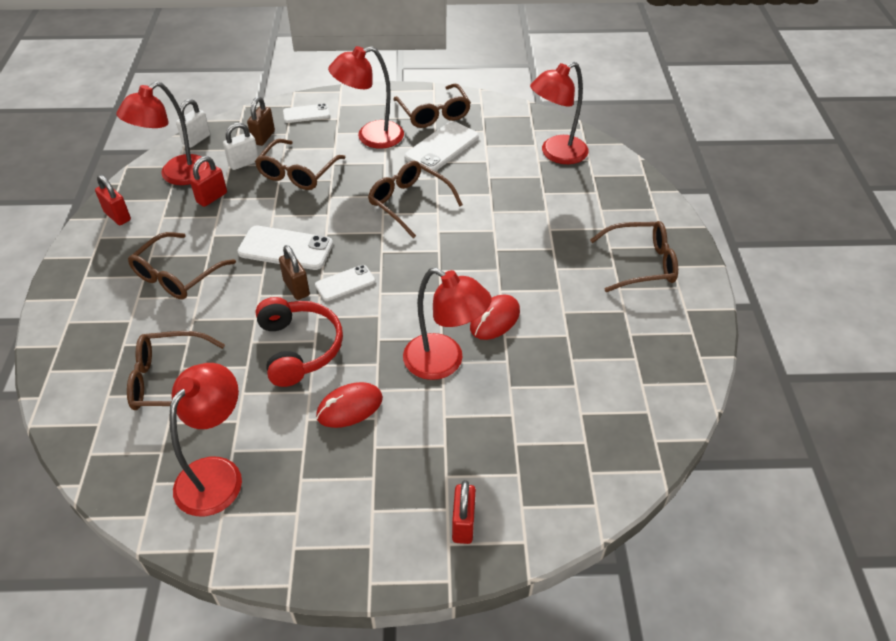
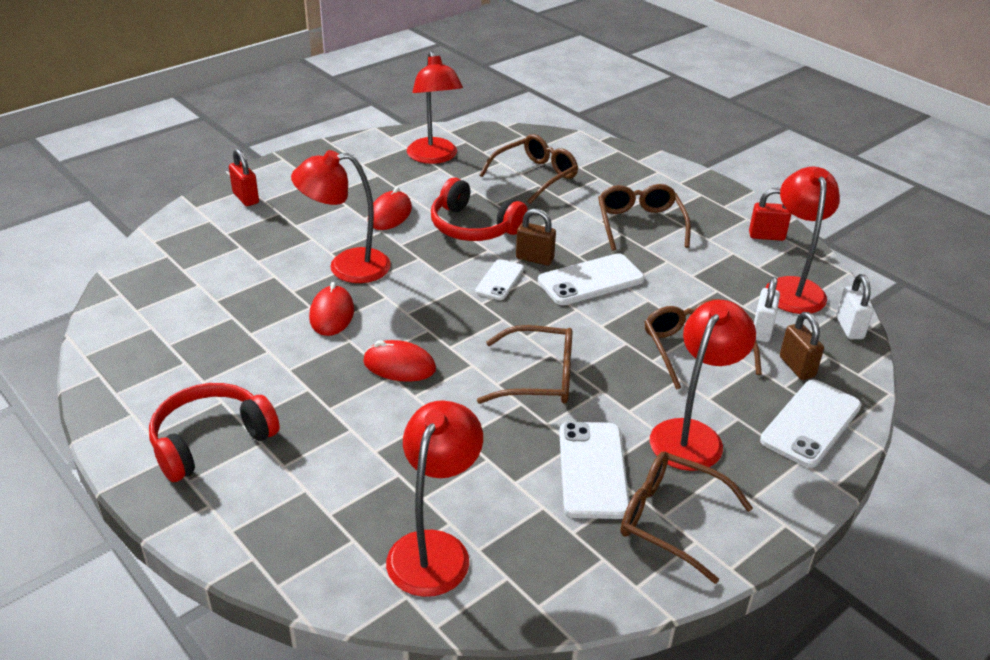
camera: 140 degrees right, 10 degrees down
(212, 197) = (726, 286): red padlock -> none
(306, 114) = (810, 423): white phone -> white phone, size x1.63
(484, 254) = (399, 365): none -> red mouse
(641, 264) = (211, 441): brown glasses -> red headphones

